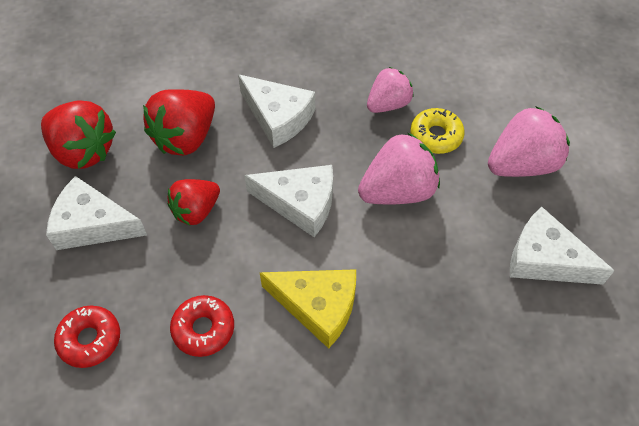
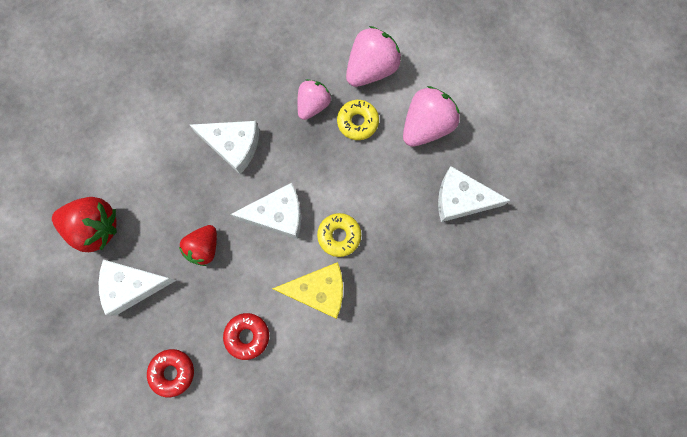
camera: 20 degrees left, 20 degrees up
(186, 138) = (169, 188): red strawberry -> none
(368, 250) = (339, 236): none -> yellow donut
(397, 191) = (344, 180): pink strawberry -> pink strawberry (371, 69)

